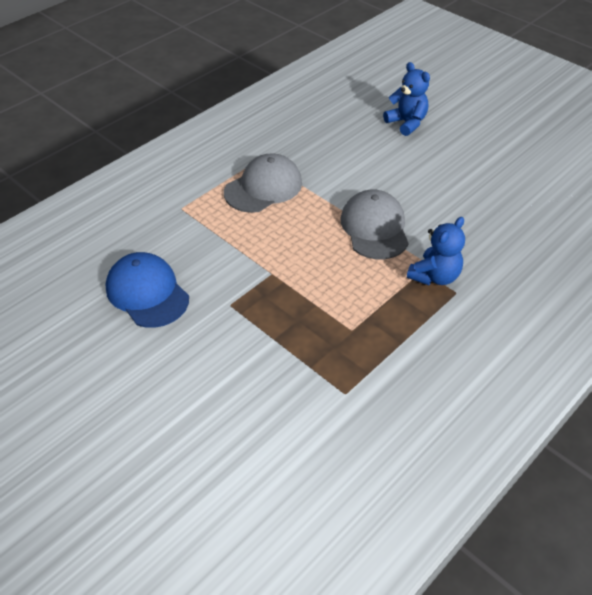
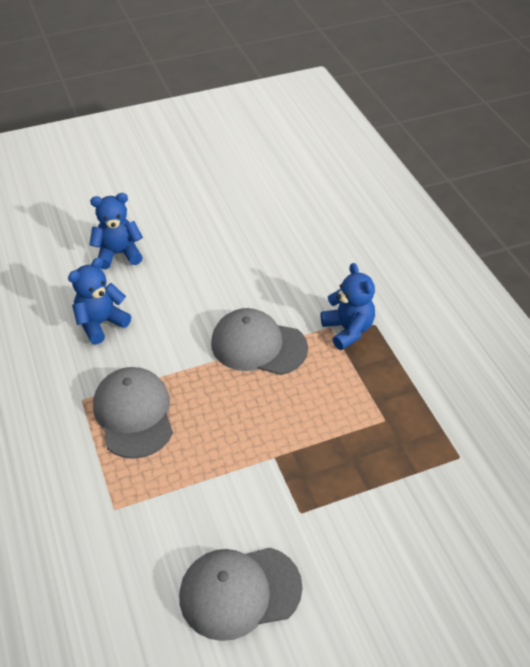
camera: 65 degrees left, 0 degrees up
(147, 293) = (239, 592): blue cap -> grey cap
(332, 141) = (101, 323): none -> blue teddy bear

